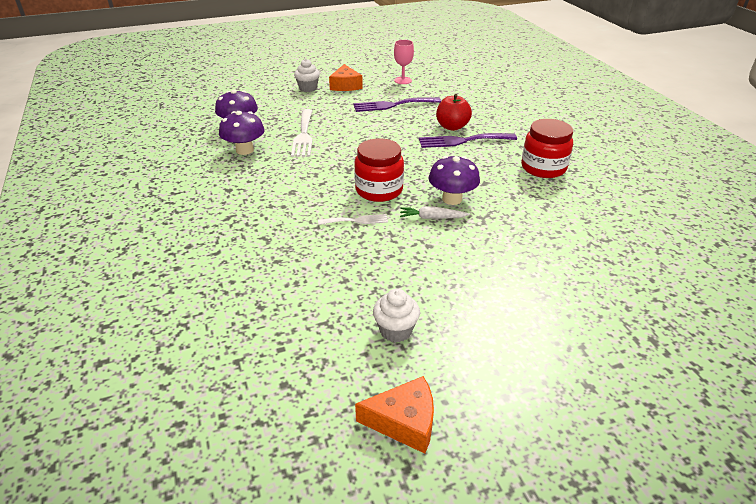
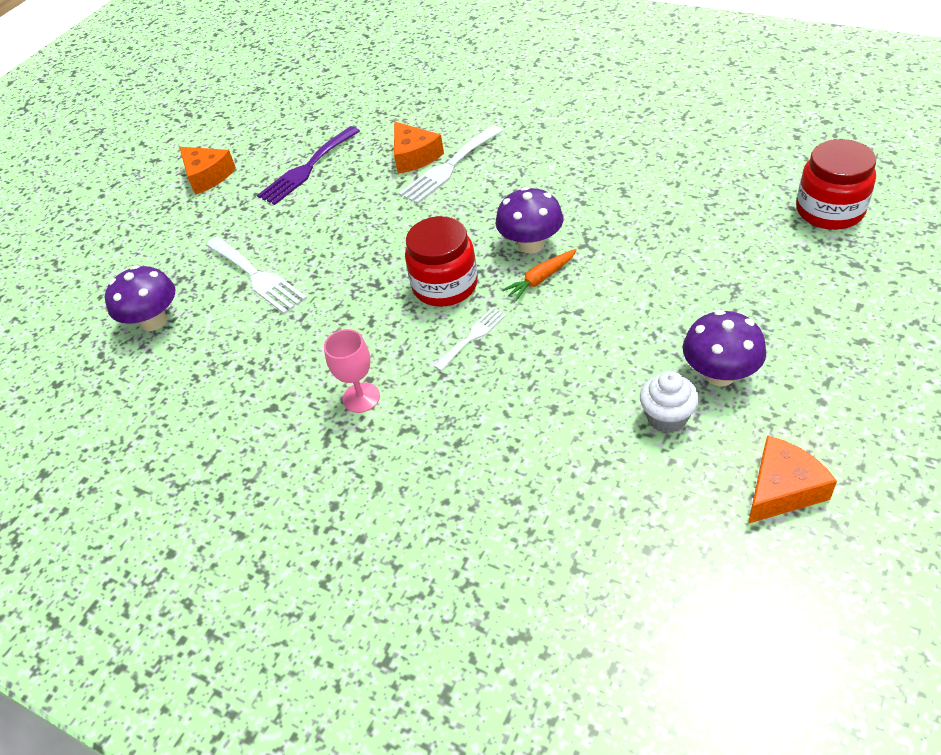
camera: 35 degrees left, 10 degrees up
(245, 150) = (211, 345): purple mushroom -> purple mushroom (720, 374)
(308, 88) = (162, 209): white cupcake -> none
(403, 80) = (271, 127): pink goblet -> pink goblet (361, 397)
(432, 218) = (541, 279): white carrot -> orange carrot
(452, 127) = (414, 156): red apple -> orange cheese
(462, 141) = (449, 167): purple fork -> white fork
(543, 168) = (568, 149): red jar -> red jar (829, 211)

